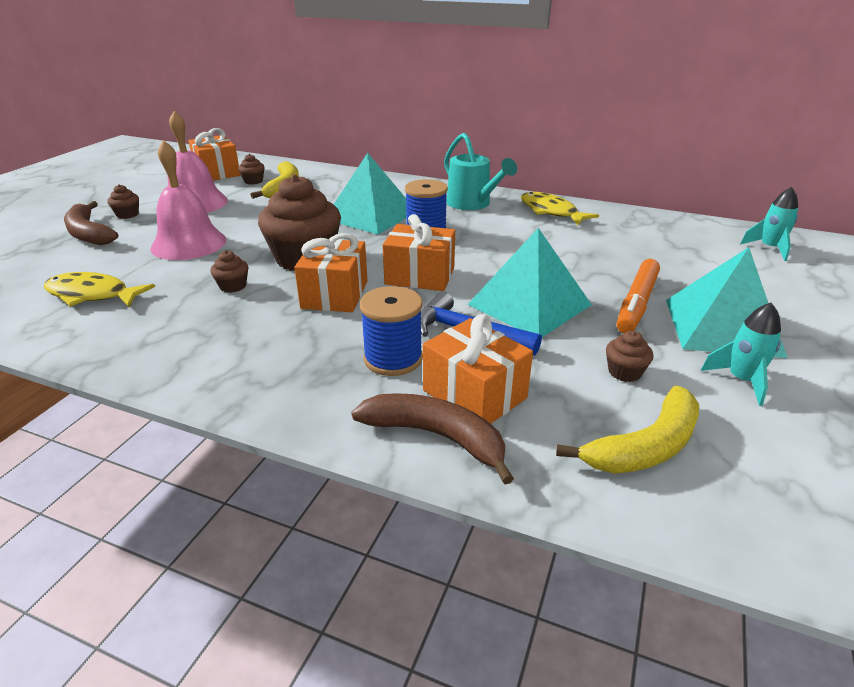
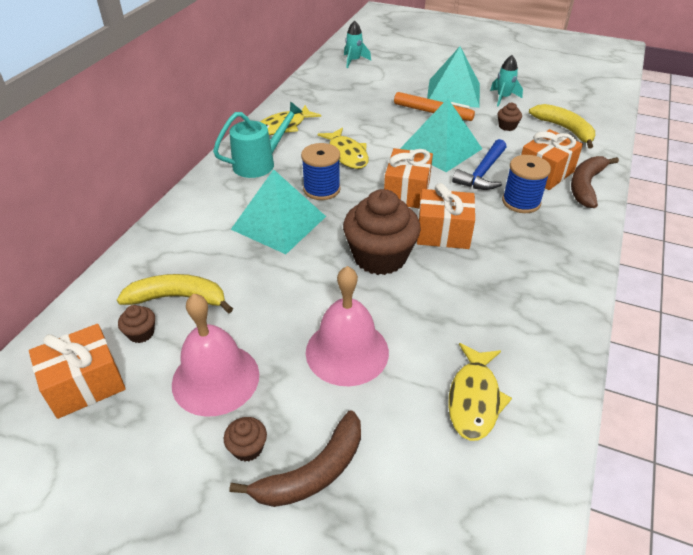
camera: 90 degrees left, 10 degrees up
(233, 286) = (439, 295): brown cupcake -> none
(499, 244) = (347, 154): none -> yellow fish

